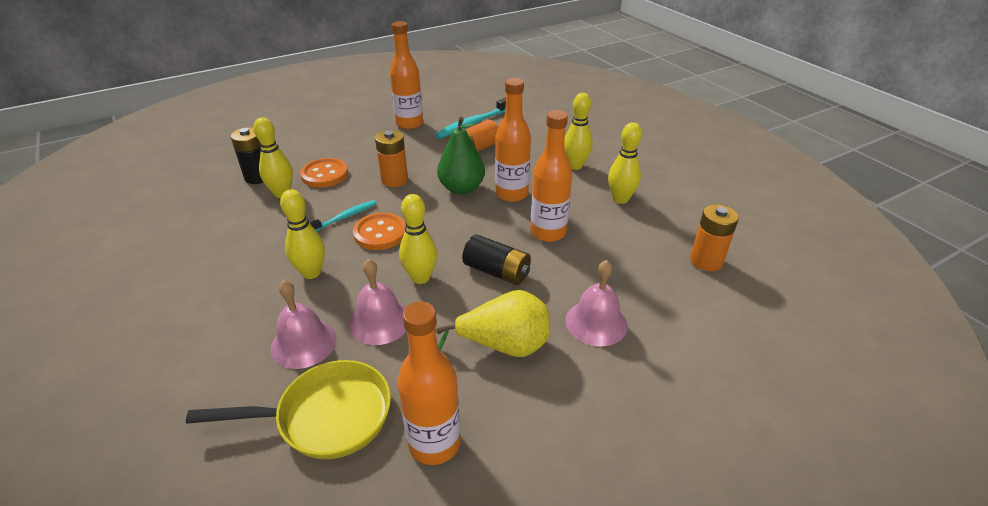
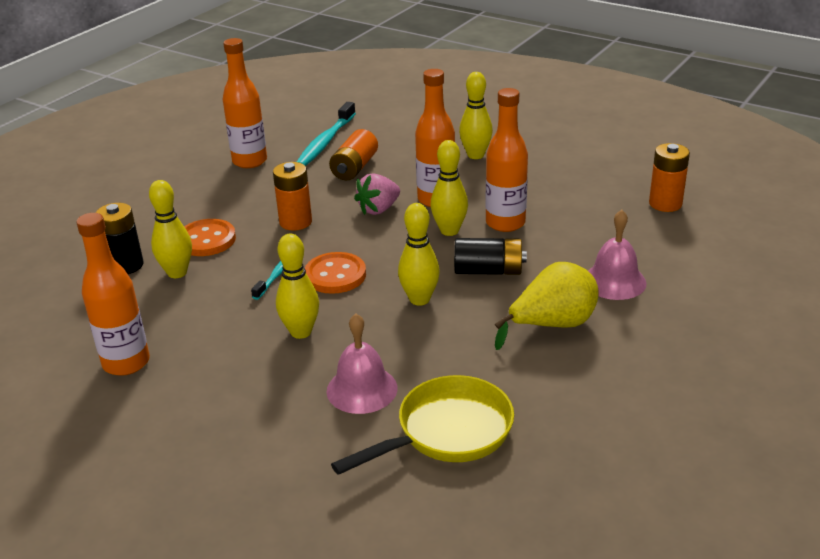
camera: 25 degrees left, 5 degrees down
(380, 321) = (418, 347): pink bell -> none
(434, 443) = (561, 413): orange bottle -> orange bottle (126, 363)
(461, 188) = (378, 209): green pear -> pink strawberry
(620, 199) = (547, 174): yellow bowling pin -> yellow bowling pin (449, 231)

